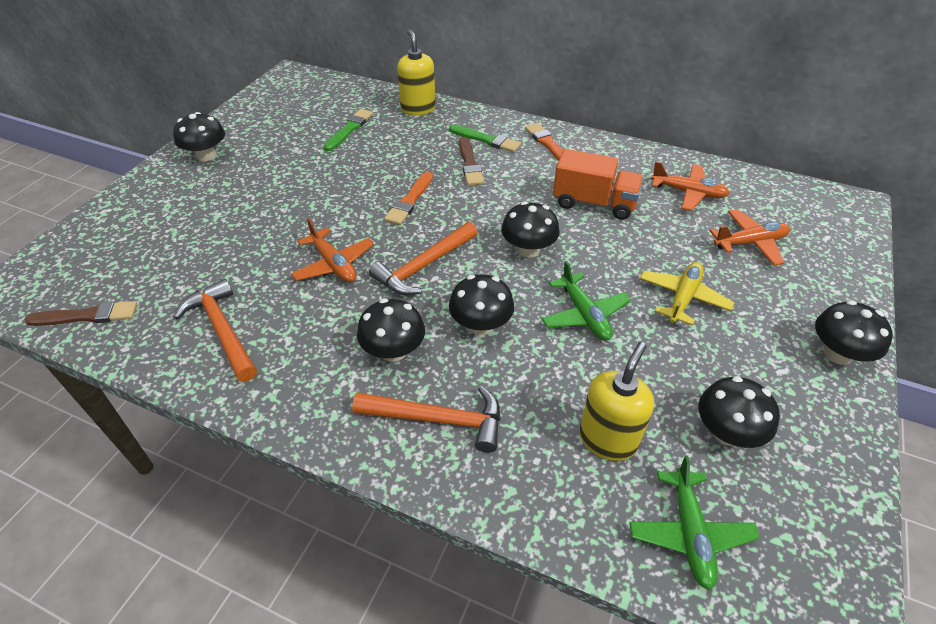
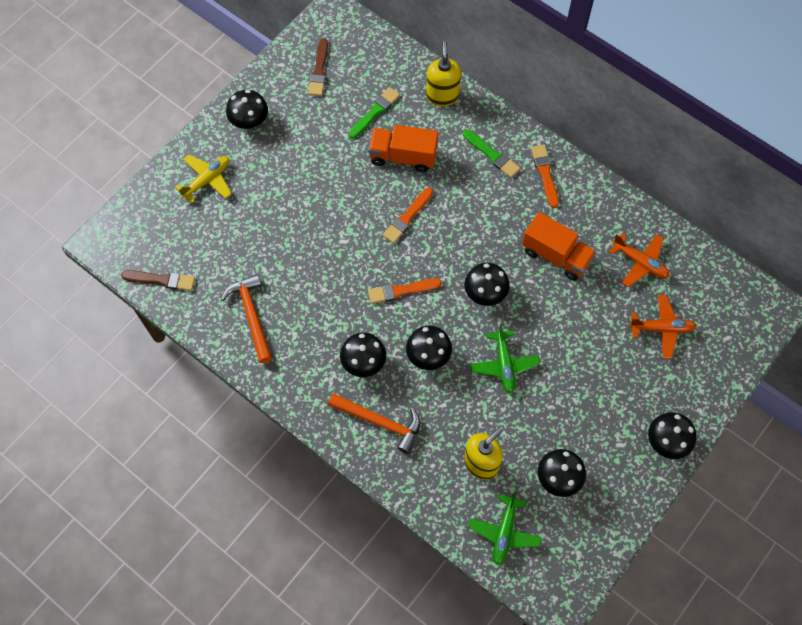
camera: 15 degrees right, 20 degrees up
(334, 264) = (336, 272): orange plane -> none
(390, 155) = (403, 156): none -> orange truck
(423, 266) = (401, 290): orange hammer -> orange brush
(470, 164) = (468, 183): brown brush -> brown brush (319, 70)
(683, 298) = (582, 368): yellow plane -> yellow plane (207, 180)

